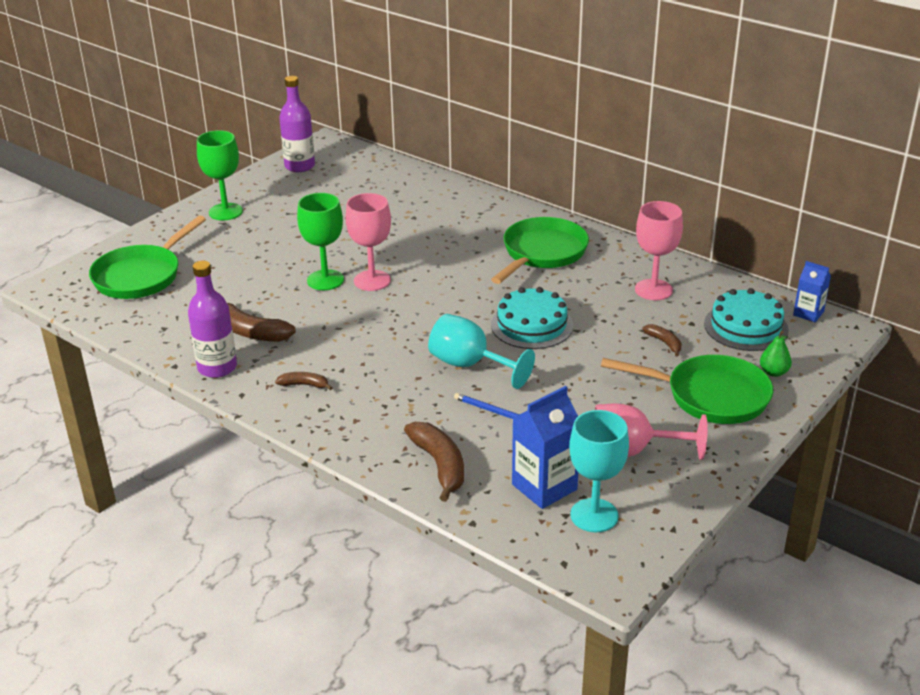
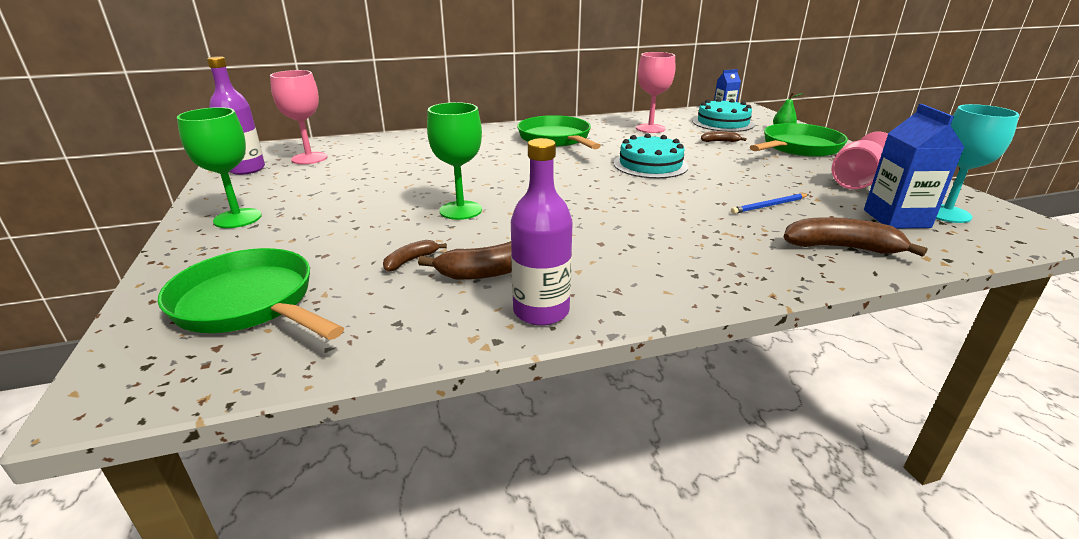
camera: 55 degrees left, 5 degrees down
(141, 276) = (249, 303): green pan -> green pan turned 150 degrees clockwise
(304, 385) = (639, 270): brown banana -> brown banana (411, 261)
(372, 280) = (496, 194): pink goblet -> pink goblet (309, 158)
(470, 365) = (685, 196): turquoise goblet -> none

